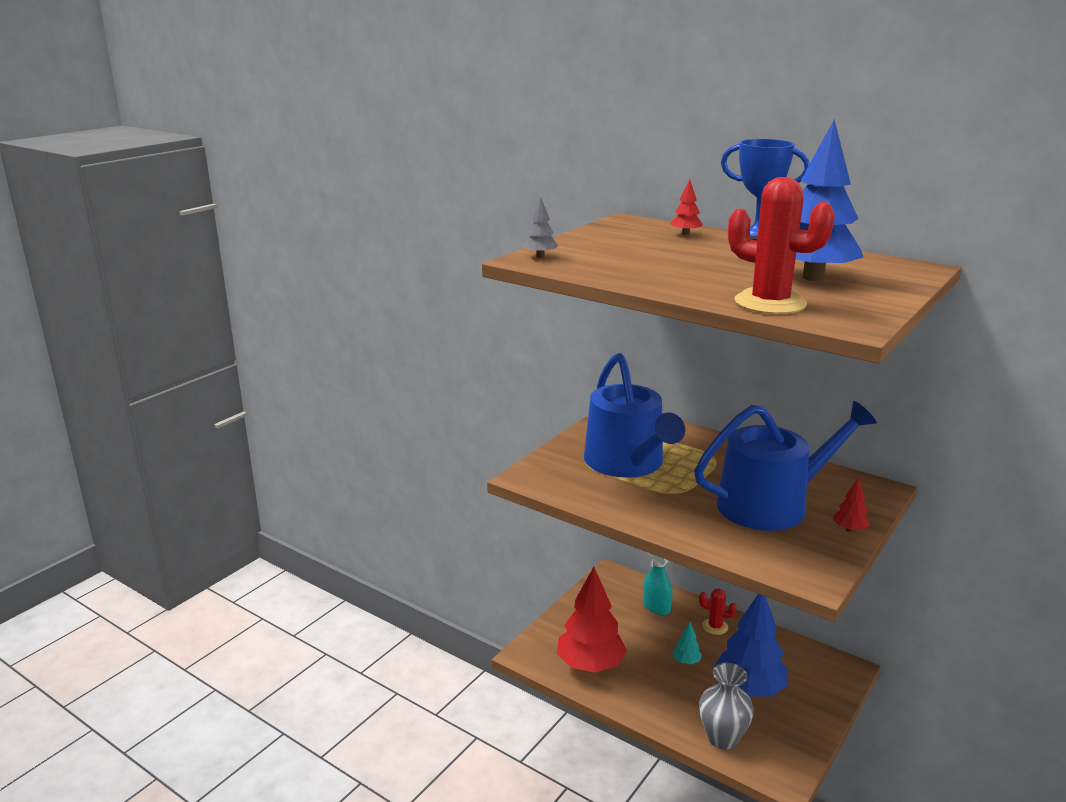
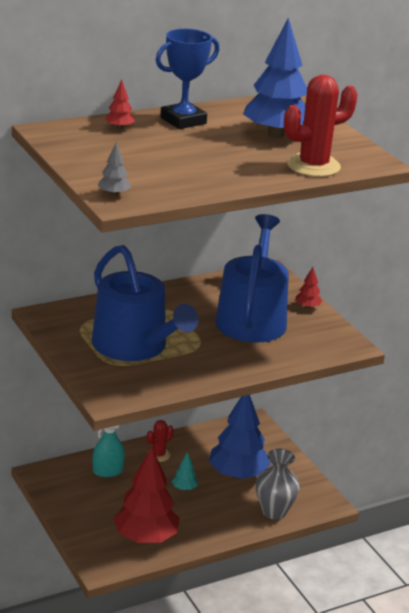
camera: 65 degrees left, 5 degrees up
(628, 463) = (135, 346): blue watering can -> blue watering can turned 45 degrees clockwise

